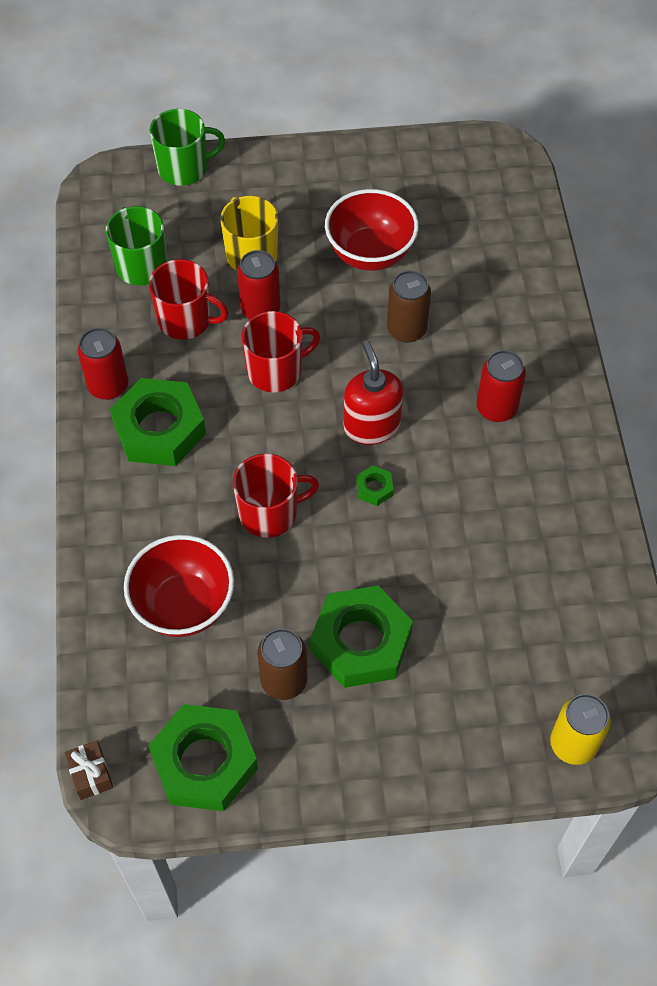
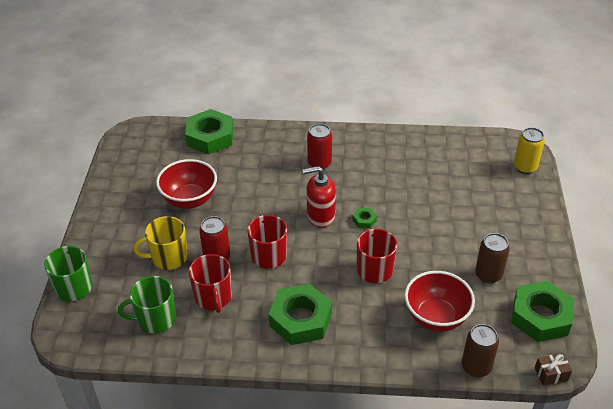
camera: 80 degrees left, 15 degrees down
(108, 386) = (258, 346): red can -> none
(186, 320) = (213, 297): red mug -> red mug turned 135 degrees clockwise
(361, 642) = (465, 238): green nut -> green nut (210, 137)
(406, 329) = (254, 192): brown can -> brown can (476, 367)

